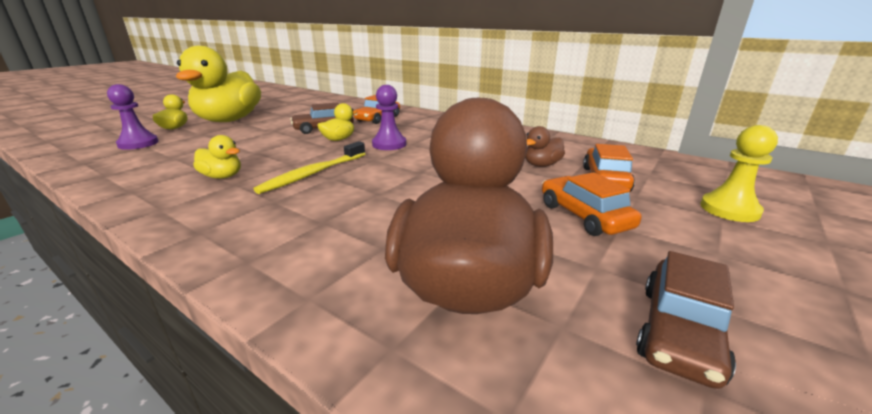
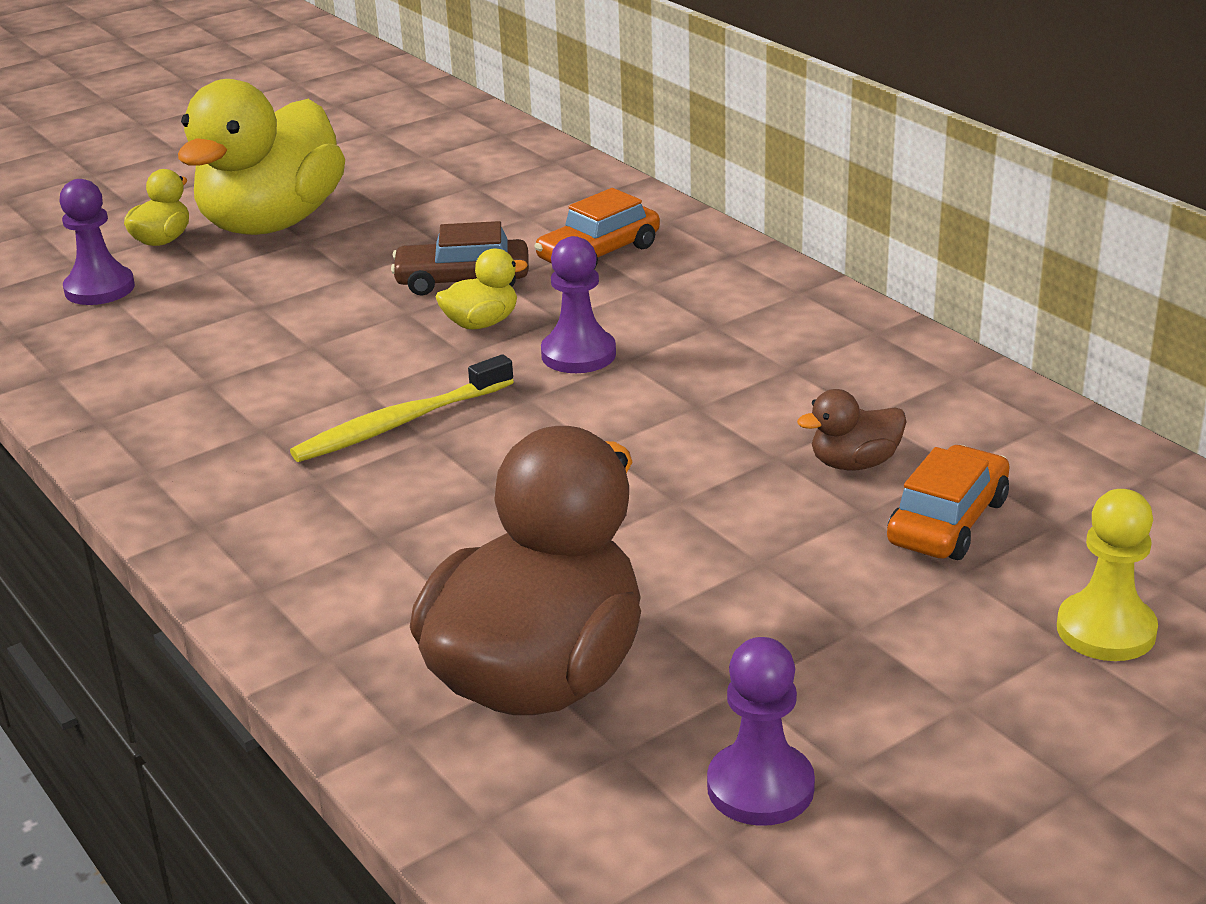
camera: 20 degrees right, 5 degrees up
(222, 176) = (244, 408): yellow duck -> none
(584, 216) = (816, 598): orange car -> none
(678, 332) = (760, 787): brown car -> purple pawn

